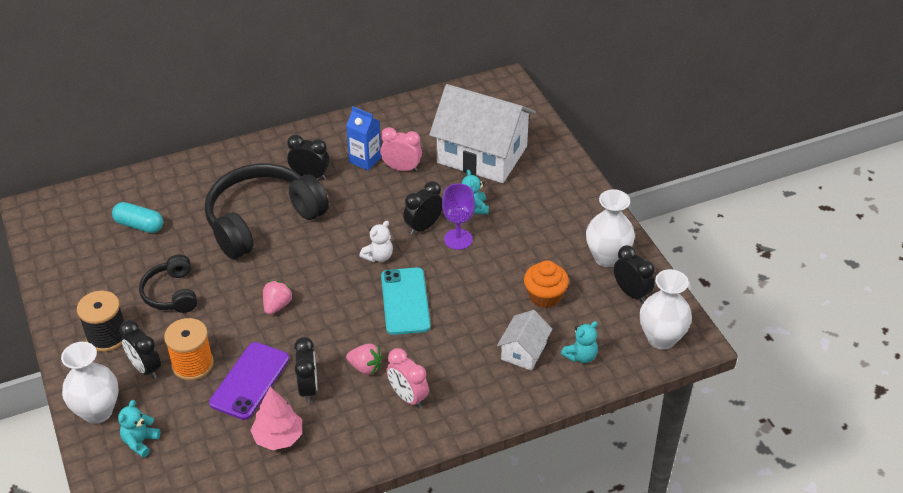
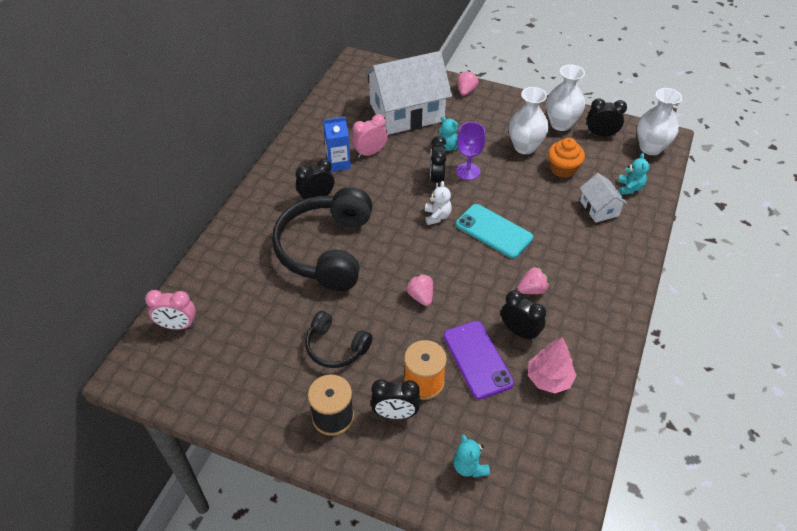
camera: 45 degrees left, 5 degrees up
(97, 411) = (407, 475): white vase -> white vase (525, 147)
(139, 225) = (238, 320): turquoise capsule -> none
(408, 397) = (581, 286): pink clock -> pink clock (177, 325)
(563, 170) = (466, 91): none -> pink strawberry

